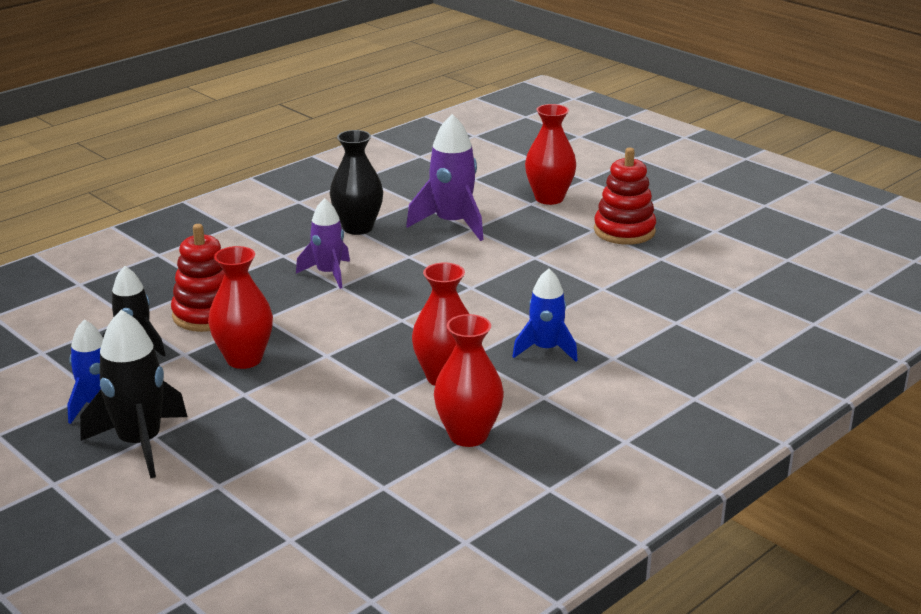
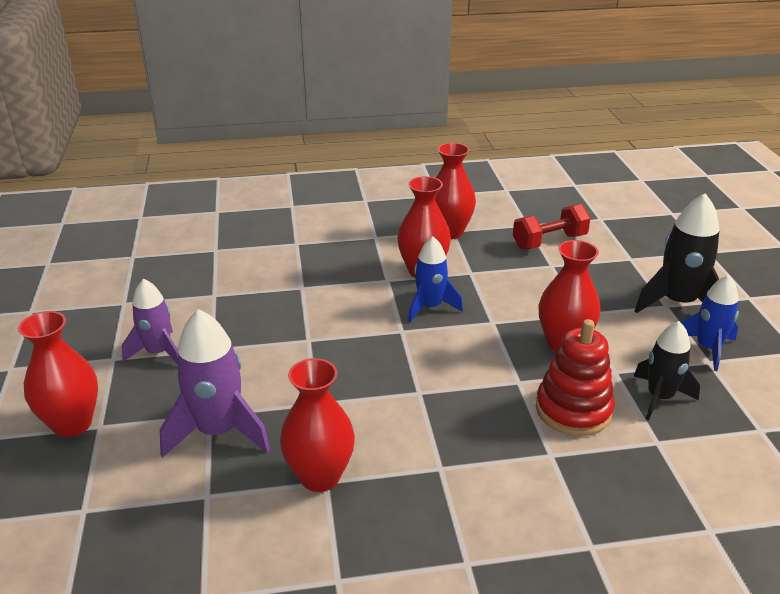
camera: 145 degrees left, 5 degrees up
(328, 274) = (416, 414): purple rocket -> purple rocket (158, 352)
(335, 470) = (549, 242): none -> red dumbbell
(358, 228) = (320, 476): black vase -> red vase
(545, 349) = (330, 264): blue rocket -> blue rocket (430, 307)
(624, 231) = (94, 343): red stacking toy -> none

